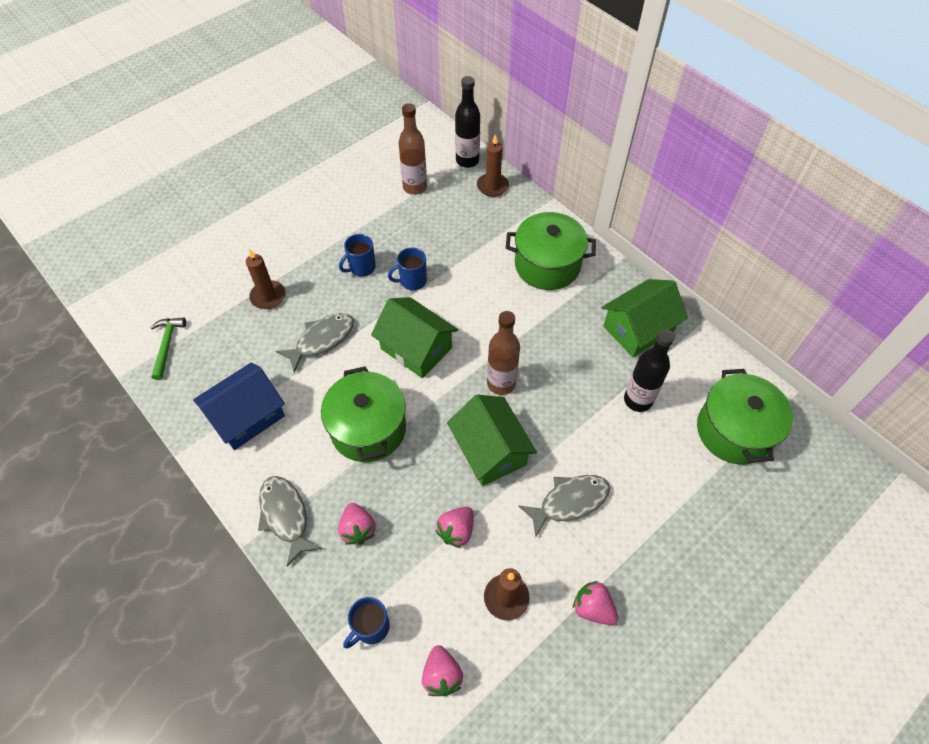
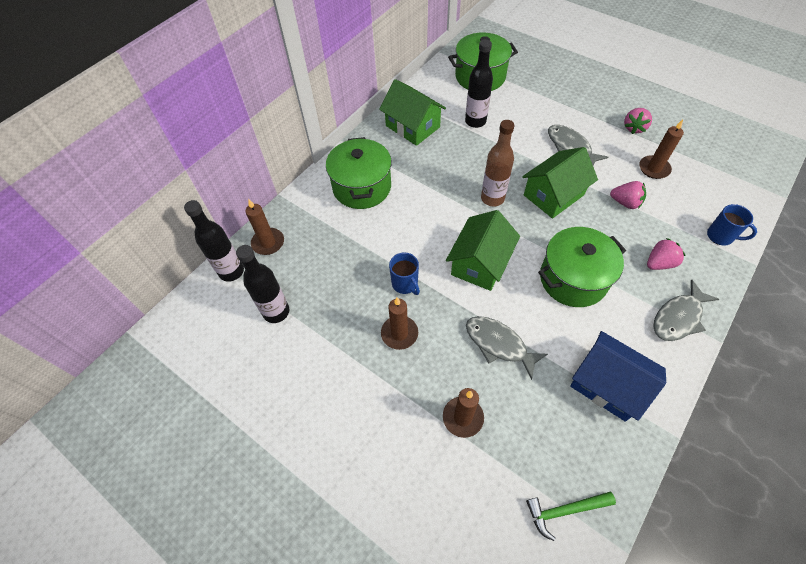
camera: 100 degrees left, 0 degrees up
(361, 267) = (399, 333): blue mug -> brown candle
(415, 187) = (276, 312): brown bottle -> black bottle
(442, 675) = (722, 192): pink strawberry -> none

